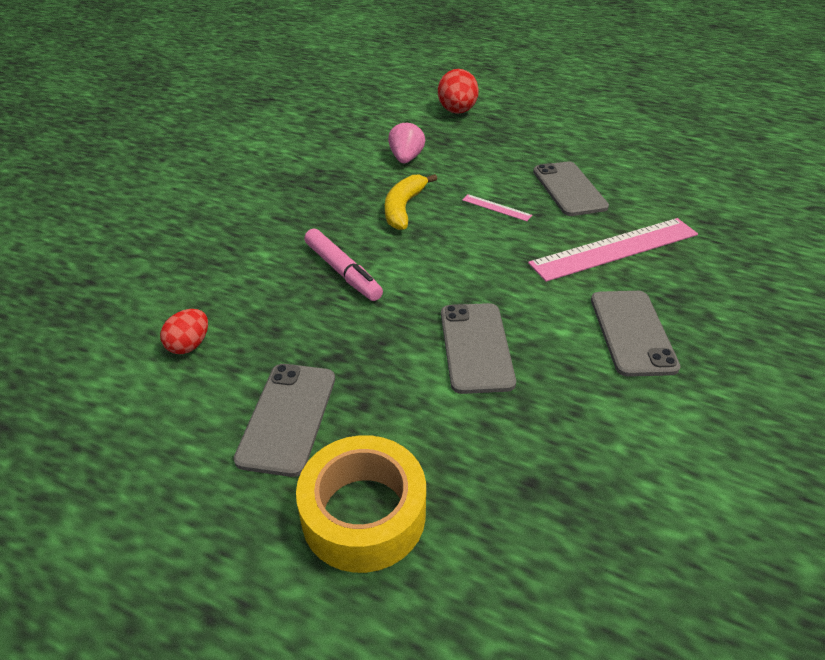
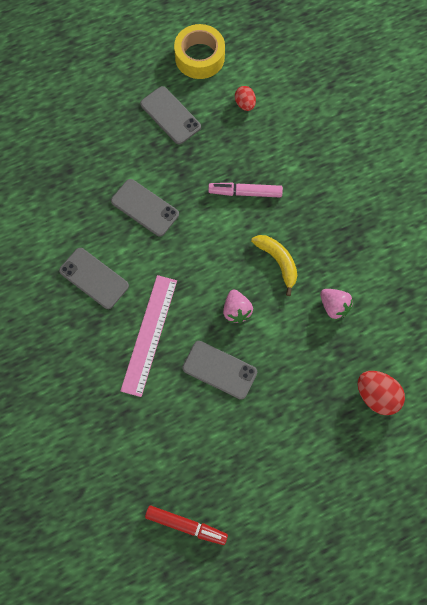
camera: 130 degrees right, 30 degrees up
(363, 514) = (107, 112): yellow tape -> yellow tape (199, 57)
(496, 208) = (236, 310): pink ruler -> pink strawberry
(712, 145) = (186, 525): none -> red marker

